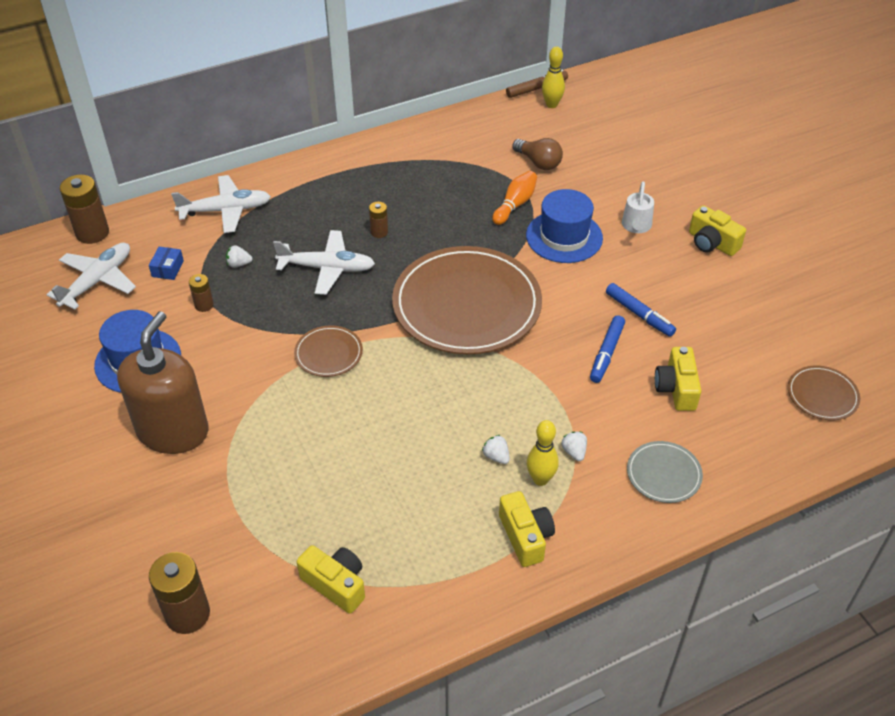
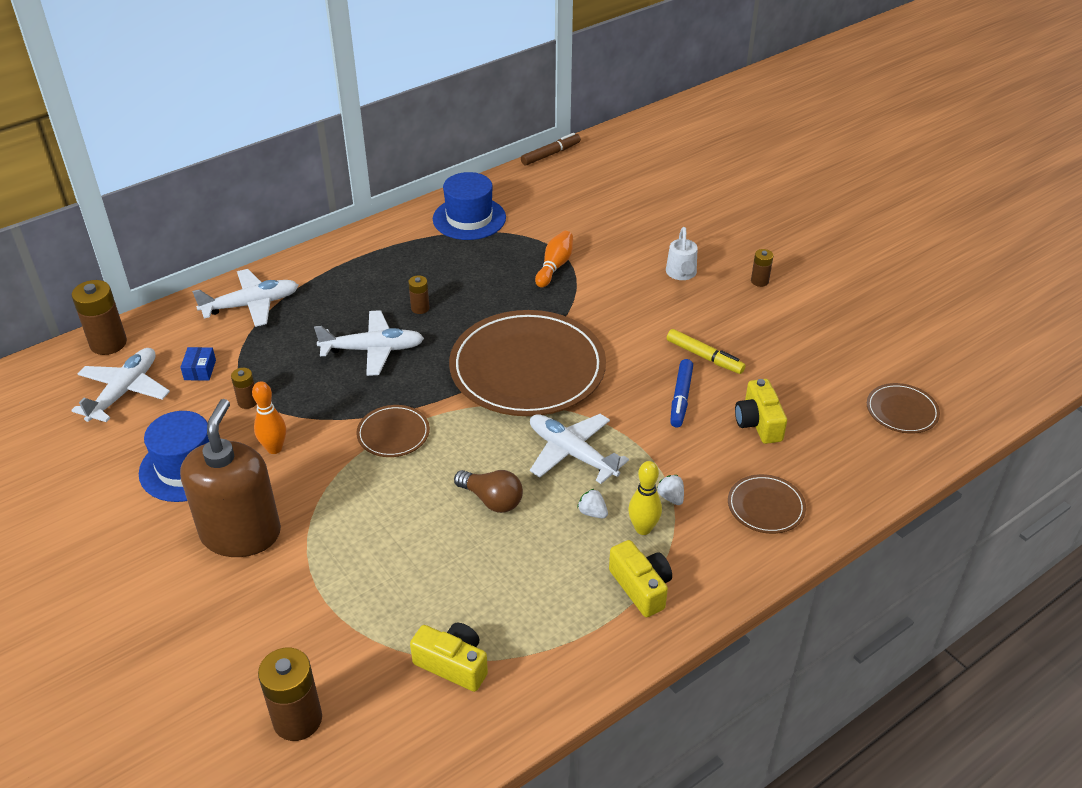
camera: 10 degrees left, 5 degrees down
(218, 353) = (274, 448): none -> orange bowling pin
(239, 264) = (277, 356): white strawberry -> none
(489, 395) = (571, 453): none -> white plane
(538, 162) = (569, 224): brown light bulb -> brown light bulb (492, 500)
(551, 105) = (569, 168): yellow bowling pin -> none
(564, 237) = (611, 291): blue hat -> blue hat (469, 218)
(639, 314) = (704, 357): blue marker -> yellow marker
(663, 474) = (766, 506): grey plate -> brown plate
(712, 243) = (759, 281): yellow camera -> brown battery

